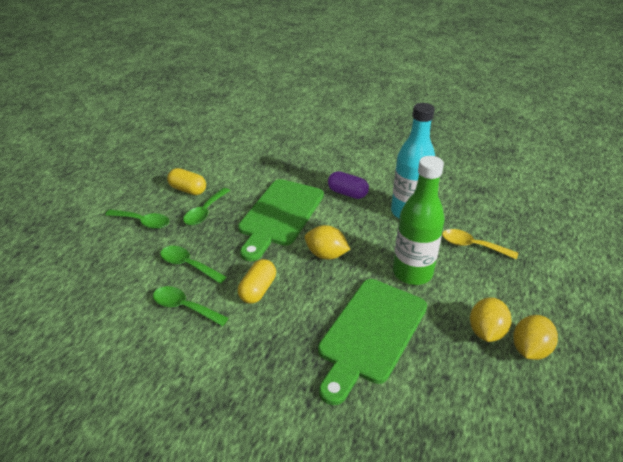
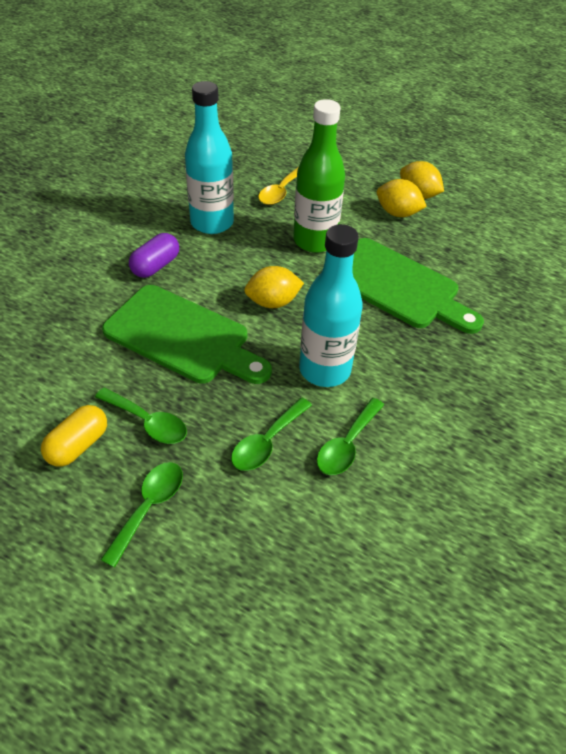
camera: 85 degrees left, 10 degrees up
(258, 290) = (324, 370): yellow capsule -> turquoise bottle
(326, 254) = (273, 302): yellow lemon -> yellow lemon turned 45 degrees clockwise

